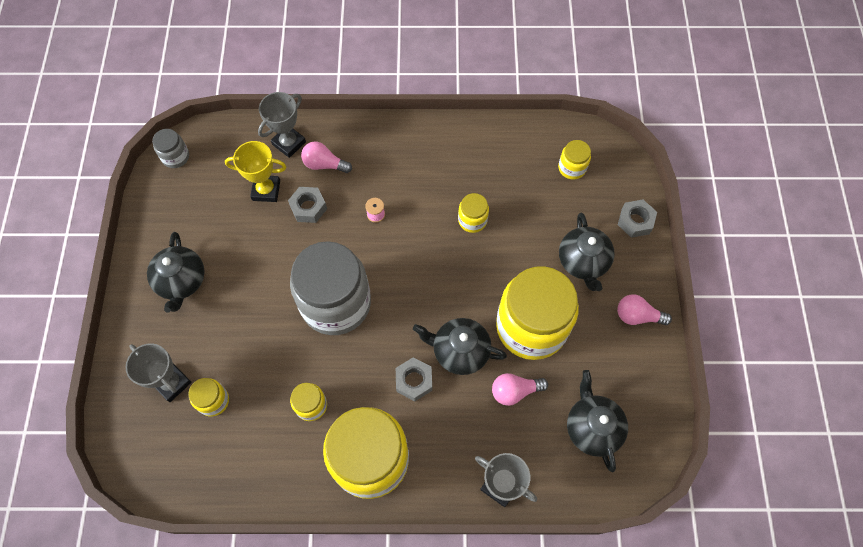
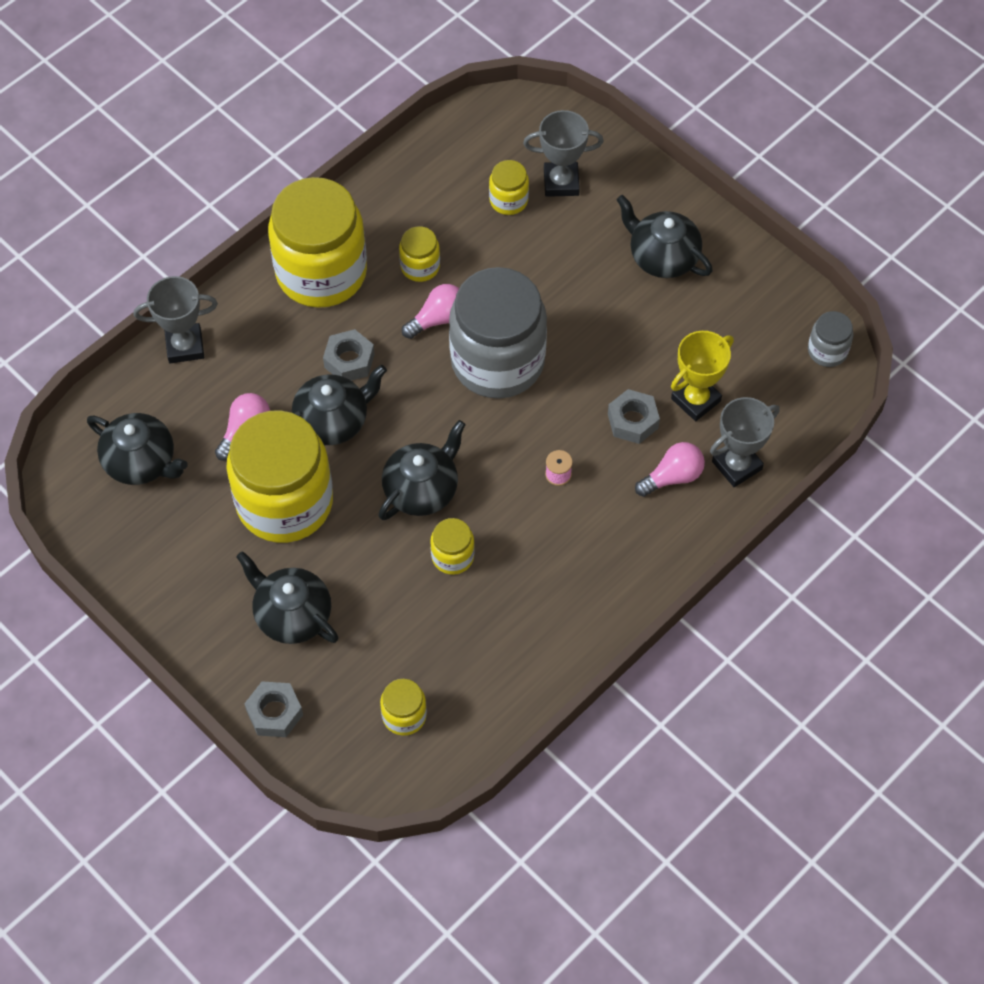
camera: 135 degrees right, 5 degrees down
(289, 143) = (737, 465): grey trophy -> grey trophy turned 60 degrees clockwise
(451, 268) = (422, 489): none -> black teapot
(637, 316) = (184, 606): pink light bulb -> pink light bulb (438, 319)

